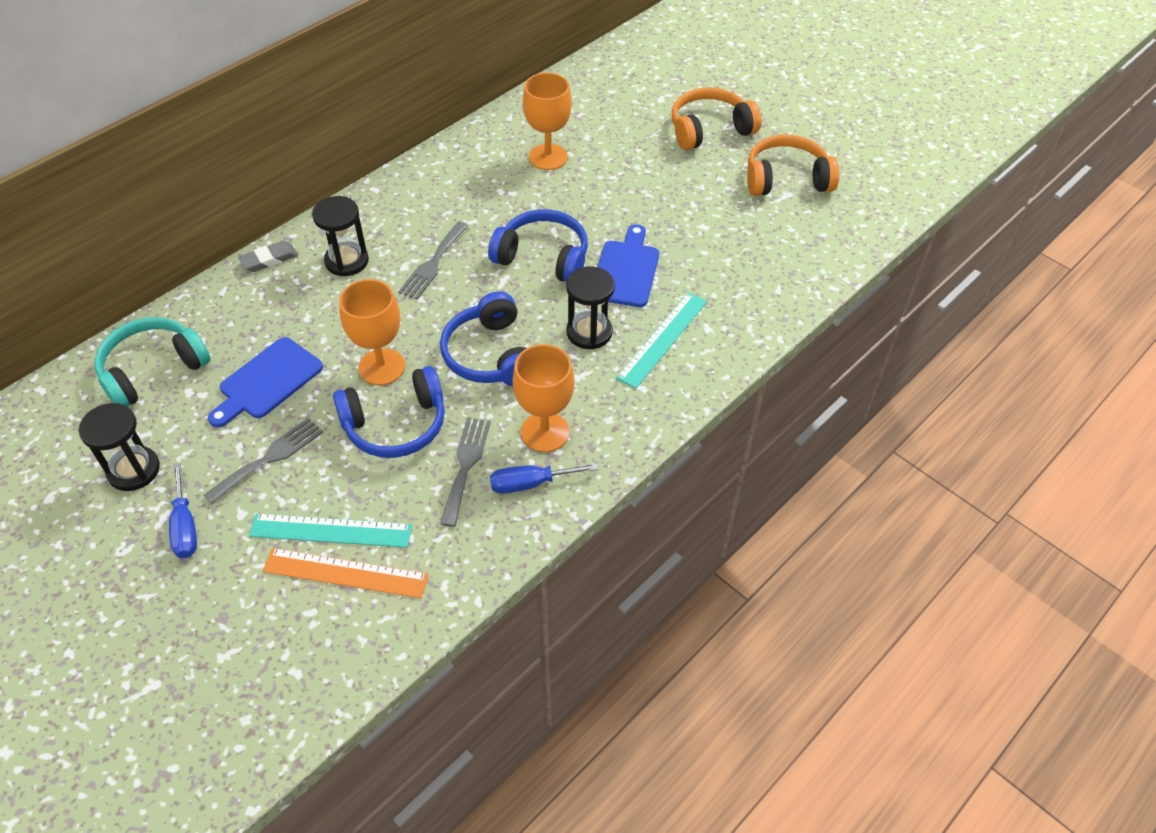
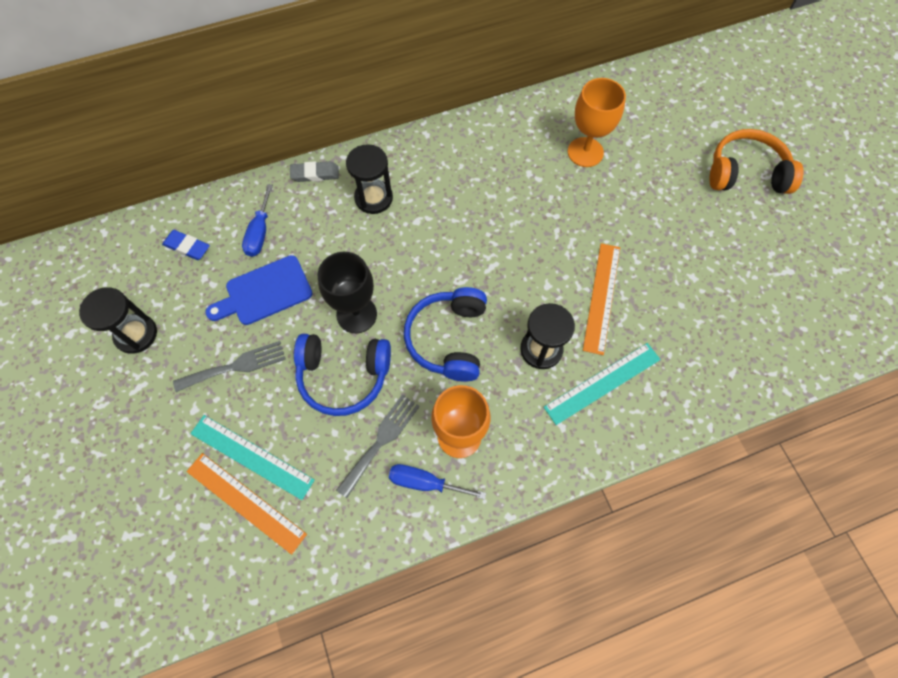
camera: 25 degrees right, 15 degrees up
(153, 370) = (187, 247): turquoise headphones -> blue eraser
(185, 526) = (150, 403): blue screwdriver -> blue screwdriver (260, 233)
(381, 367) = (356, 314): orange goblet -> black goblet
(433, 263) = (441, 227): grey fork -> none
(543, 257) = (535, 256): blue headphones -> none
(626, 270) = (602, 297): blue cutting board -> orange ruler
(786, 179) = (795, 254): orange headphones -> none

